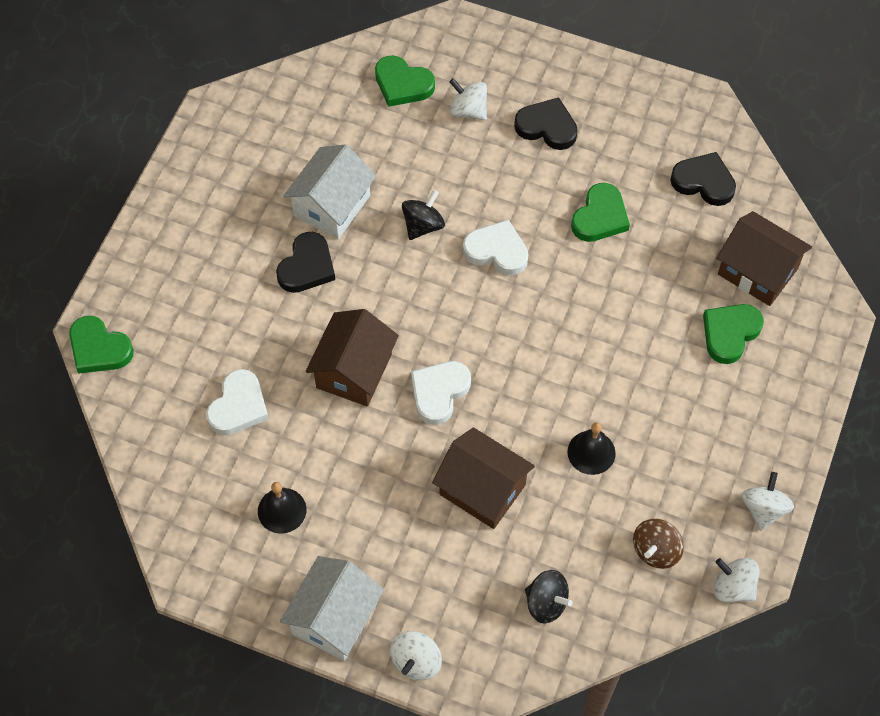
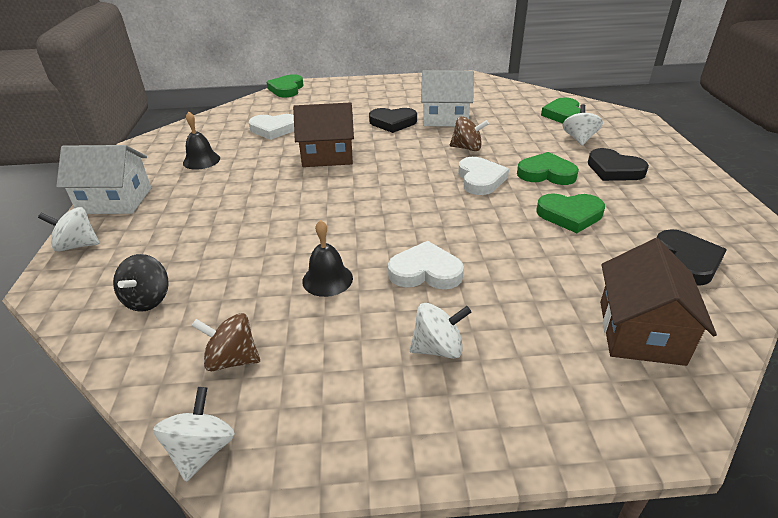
camera: 65 degrees right, 25 degrees down
(423, 225) = (467, 148): black spinning top -> brown spinning top
(439, 392) = (334, 190): white heart -> white heart (425, 271)
(482, 489) = (256, 232): brown house -> none
(547, 127) = (614, 170): black heart -> black heart turned 135 degrees clockwise
(730, 333) = (542, 334): green heart -> green heart (546, 173)
(763, 509) = (330, 445): white spinning top -> white spinning top (438, 348)

